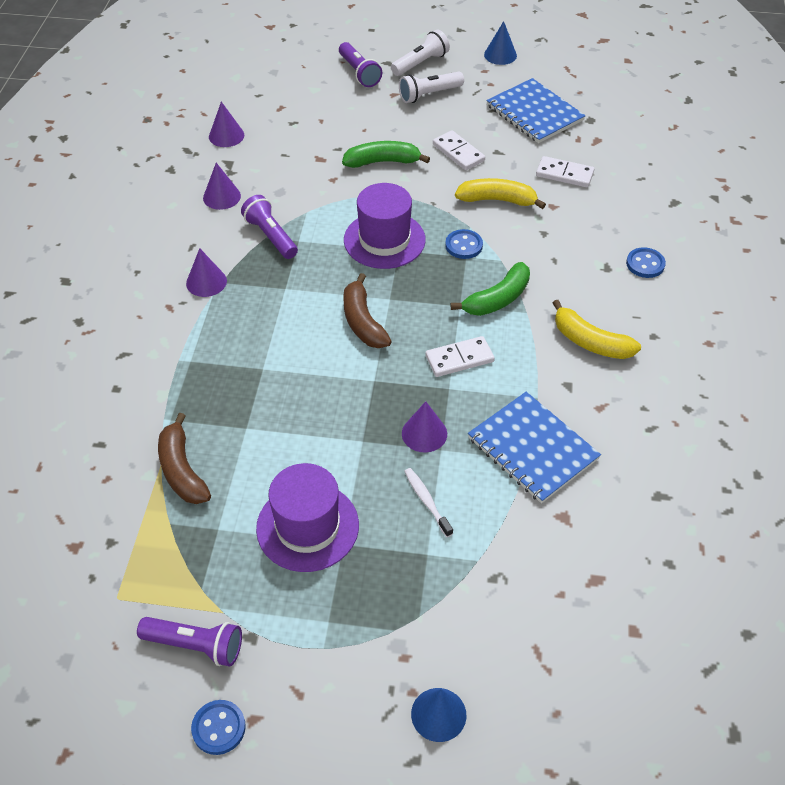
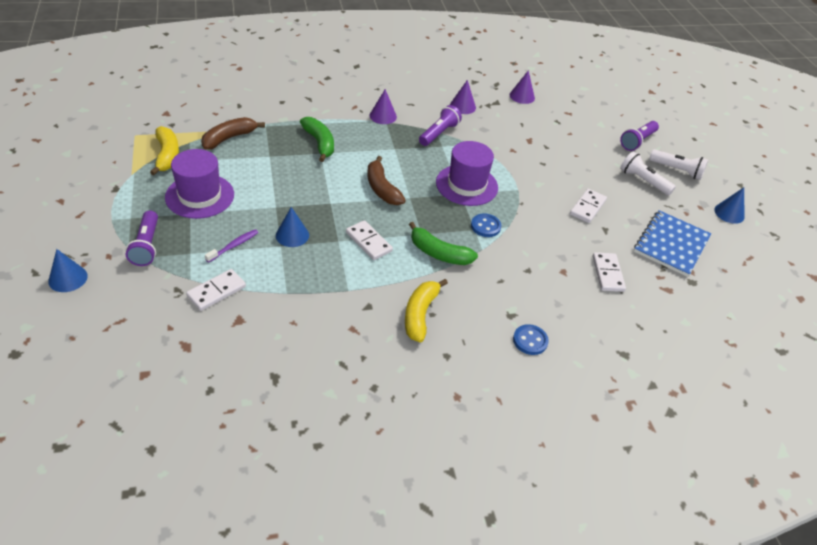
camera: 65 degrees right, 5 degrees down
(196, 645) = (107, 169): purple flashlight -> purple flashlight (146, 246)
(219, 728) = (54, 189): blue button -> none
(363, 321) = (382, 188): brown banana -> brown banana turned 75 degrees counterclockwise
(382, 162) = (548, 170): green banana -> green banana (319, 143)
(424, 433) = (292, 235): purple cone -> blue cone
(426, 501) = (234, 246): white toothbrush -> purple toothbrush
(497, 200) = (548, 237): yellow banana -> yellow banana (167, 155)
(508, 533) = (216, 291): none -> white domino
(532, 448) = (297, 294): blue notebook -> none

